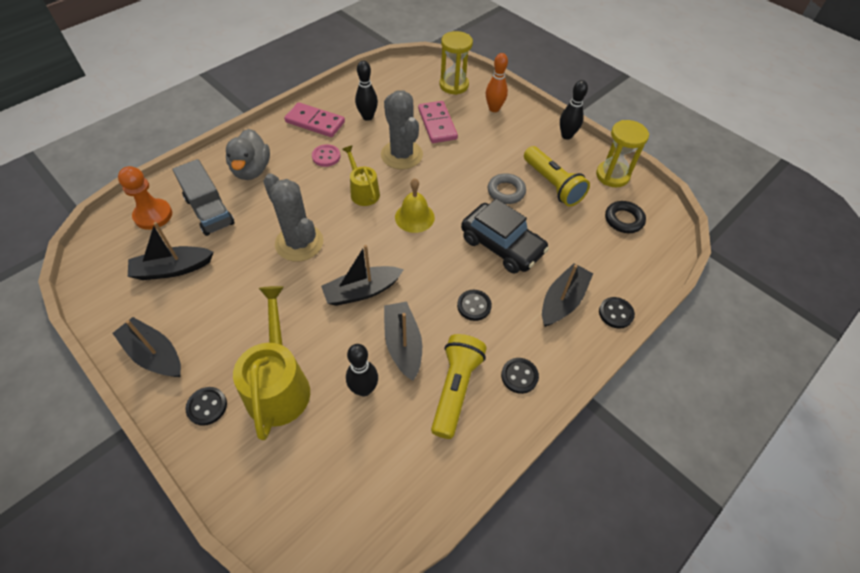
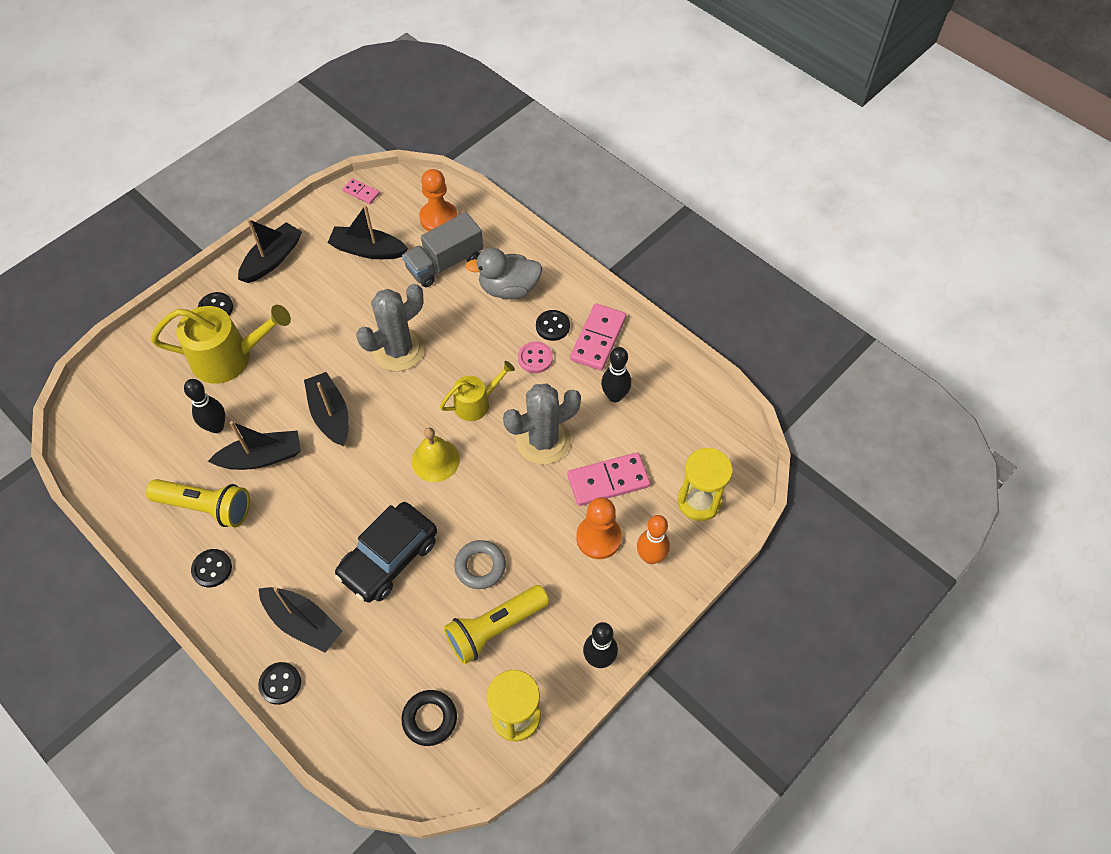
camera: 90 degrees right, 5 degrees up
(91, 277) = (361, 192): none -> pink domino
(172, 269) = (368, 250): black boat -> black boat turned 60 degrees counterclockwise
(474, 306) = (303, 525): black button -> black button (552, 326)
(481, 131) = (598, 538): none -> orange pawn

